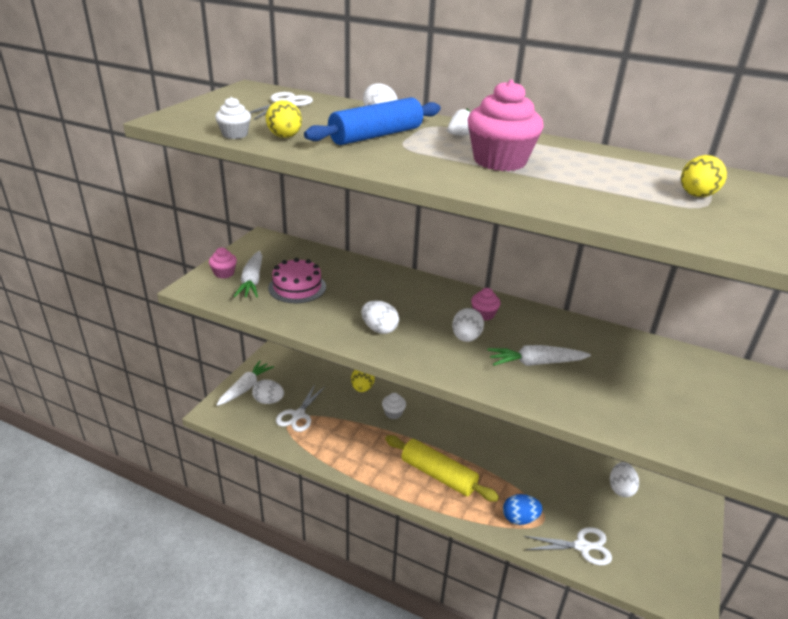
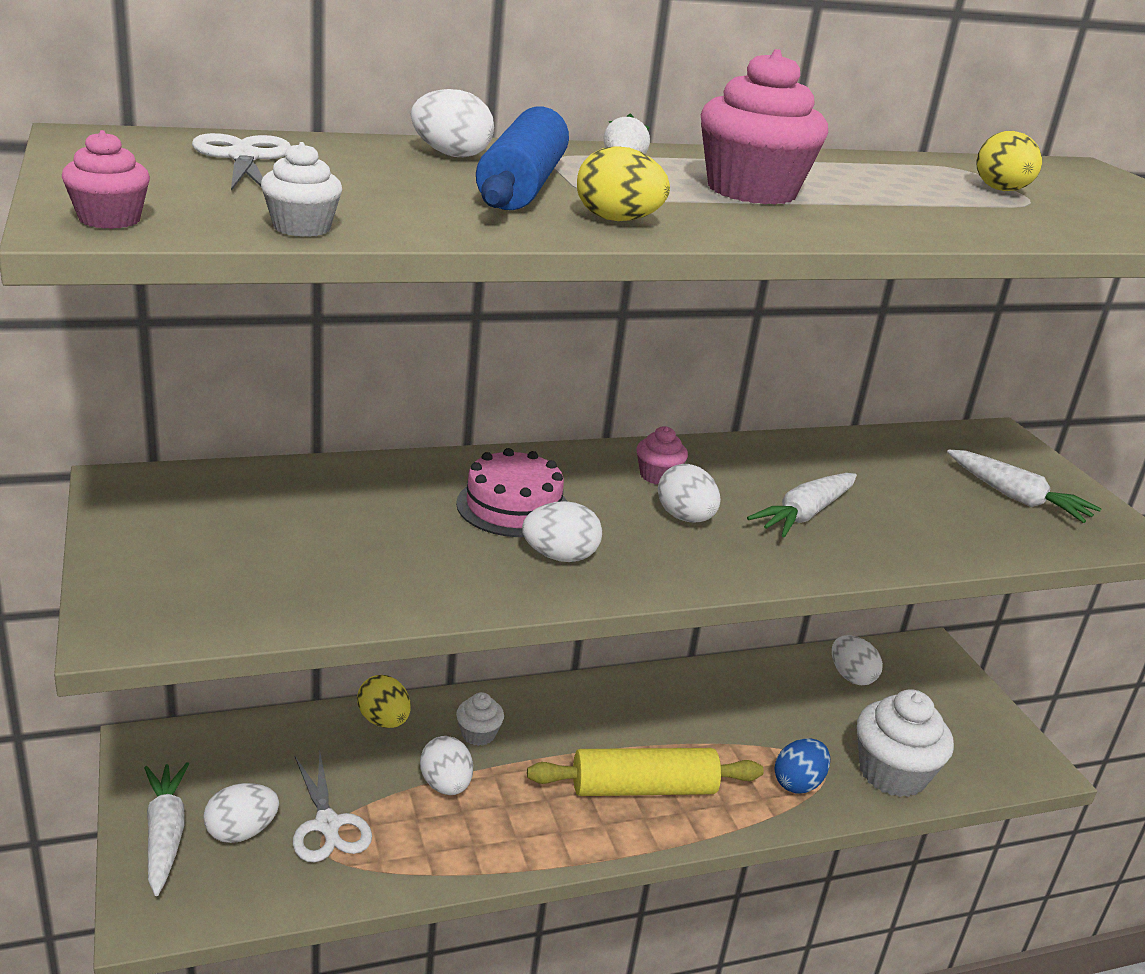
camera: 45 degrees left, 5 degrees down
(224, 273) = (148, 577): pink cupcake -> pink cupcake (109, 219)
(252, 281) = (229, 568): white carrot -> white carrot (1016, 497)
(285, 137) = (397, 215): yellow egg -> yellow egg (617, 220)
(297, 287) = (330, 546): pink cake -> pink cake (513, 506)
(357, 425) = (445, 785): none -> white egg
(582, 546) = (892, 773): white scissors -> white cupcake

